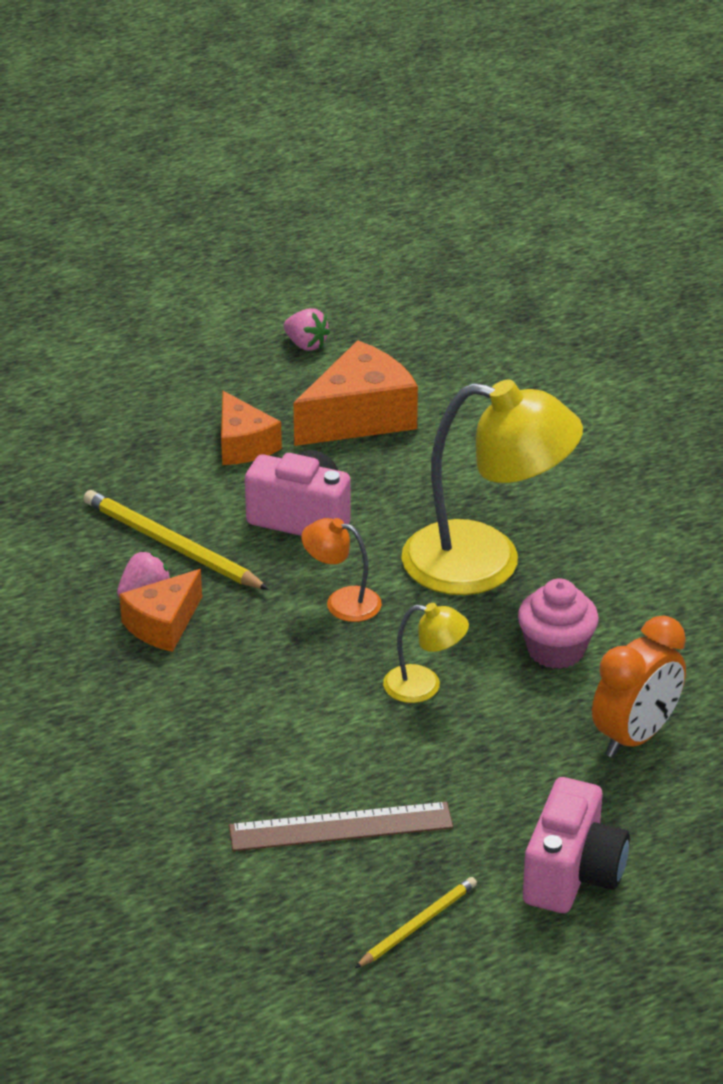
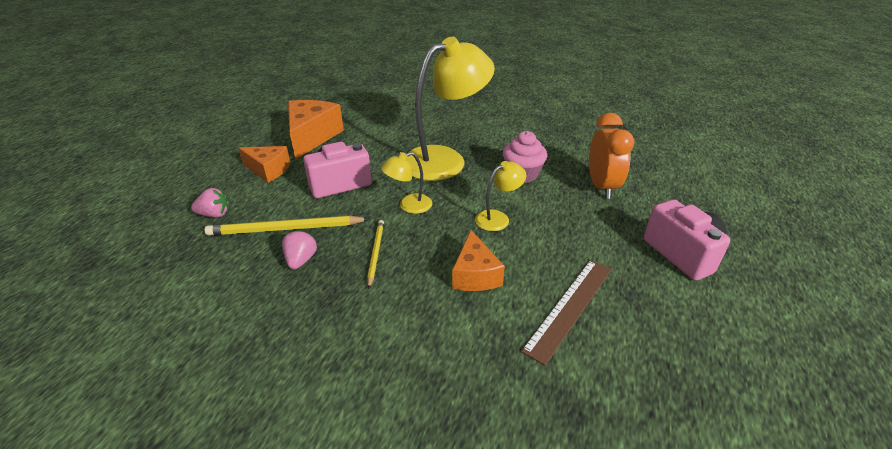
camera: 45 degrees left, 0 degrees up
(163, 624) = (332, 268): orange cheese -> orange cheese (475, 274)
(306, 344) = (250, 124): pink strawberry -> pink strawberry (214, 214)
(342, 602) = (409, 206): orange lamp -> yellow lamp
(418, 924) = (680, 329): yellow pencil -> yellow pencil (375, 253)

